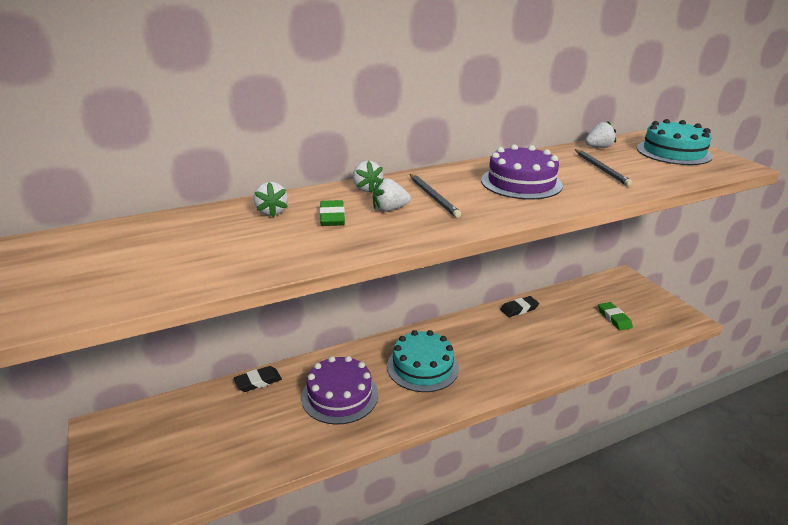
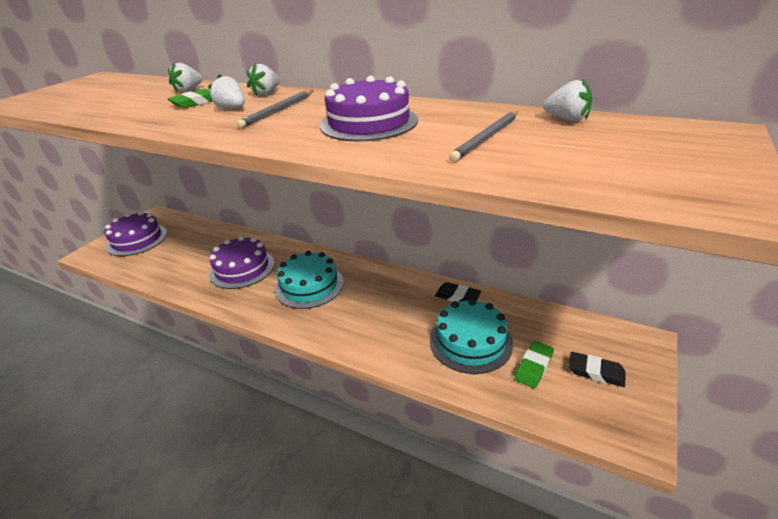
camera: 55 degrees right, 5 degrees up
(145, 460) = (137, 239): none -> purple cake
(258, 381) = (230, 234): black eraser -> black eraser (596, 372)
(673, 152) = (665, 153): turquoise cake -> turquoise cake (470, 341)

